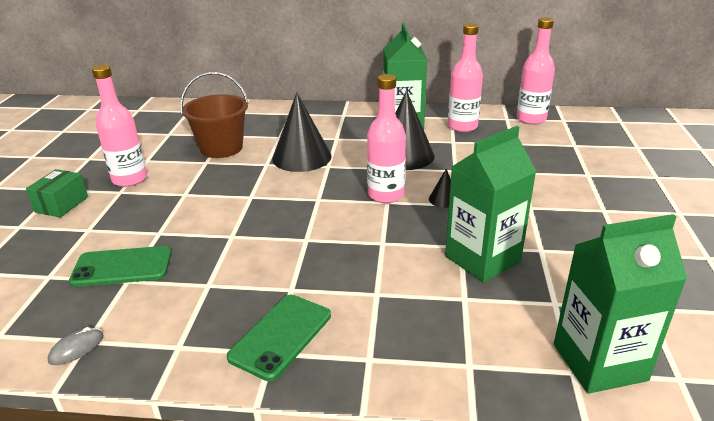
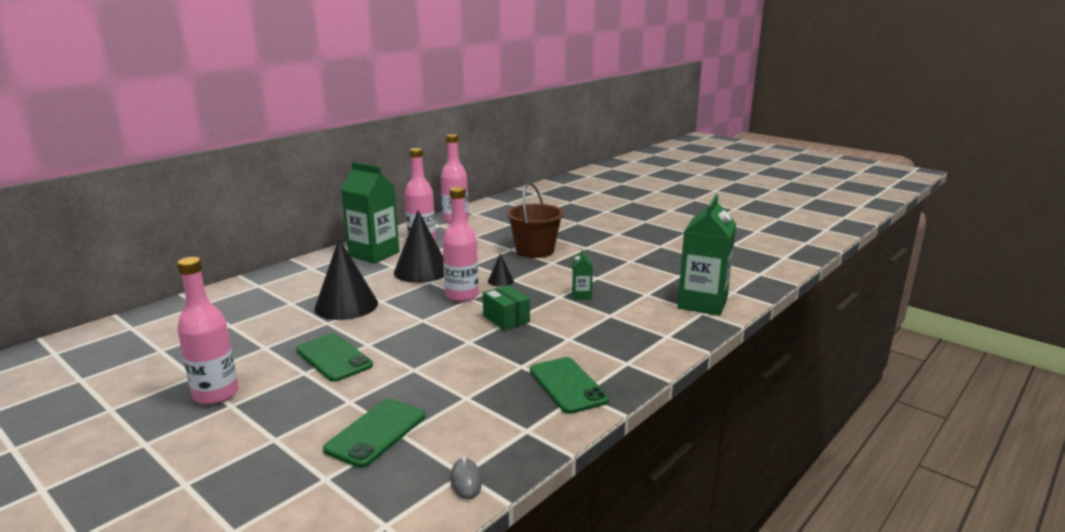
camera: 55 degrees left, 10 degrees down
(62, 204) = (189, 446): green box -> green box (506, 319)
(216, 194) = (334, 358): none -> green phone
(221, 148) = (254, 333): brown bucket -> brown bucket (535, 250)
(482, 259) = (581, 295): green carton -> green carton, size x0.44

